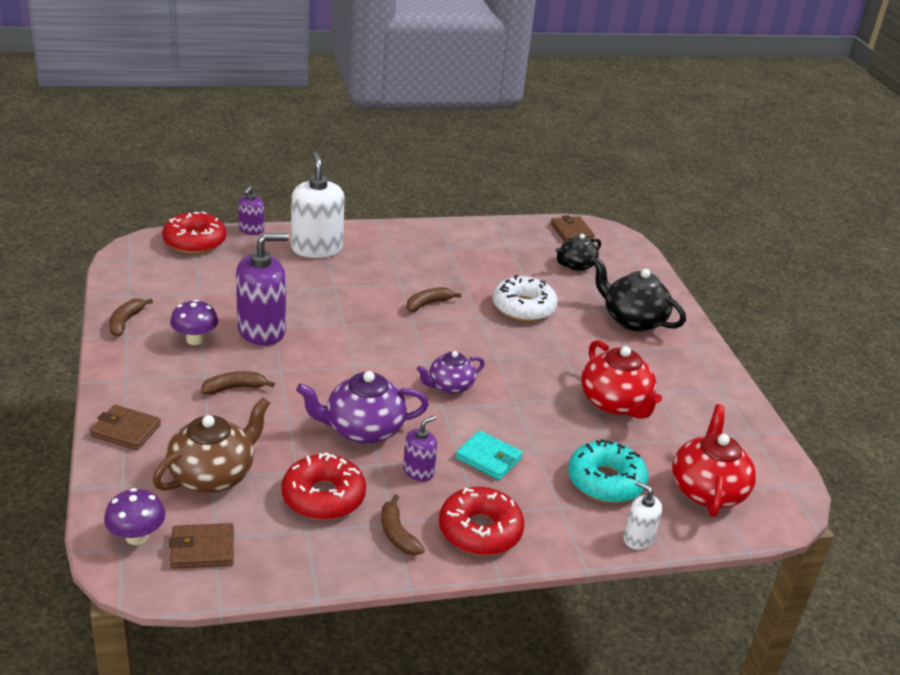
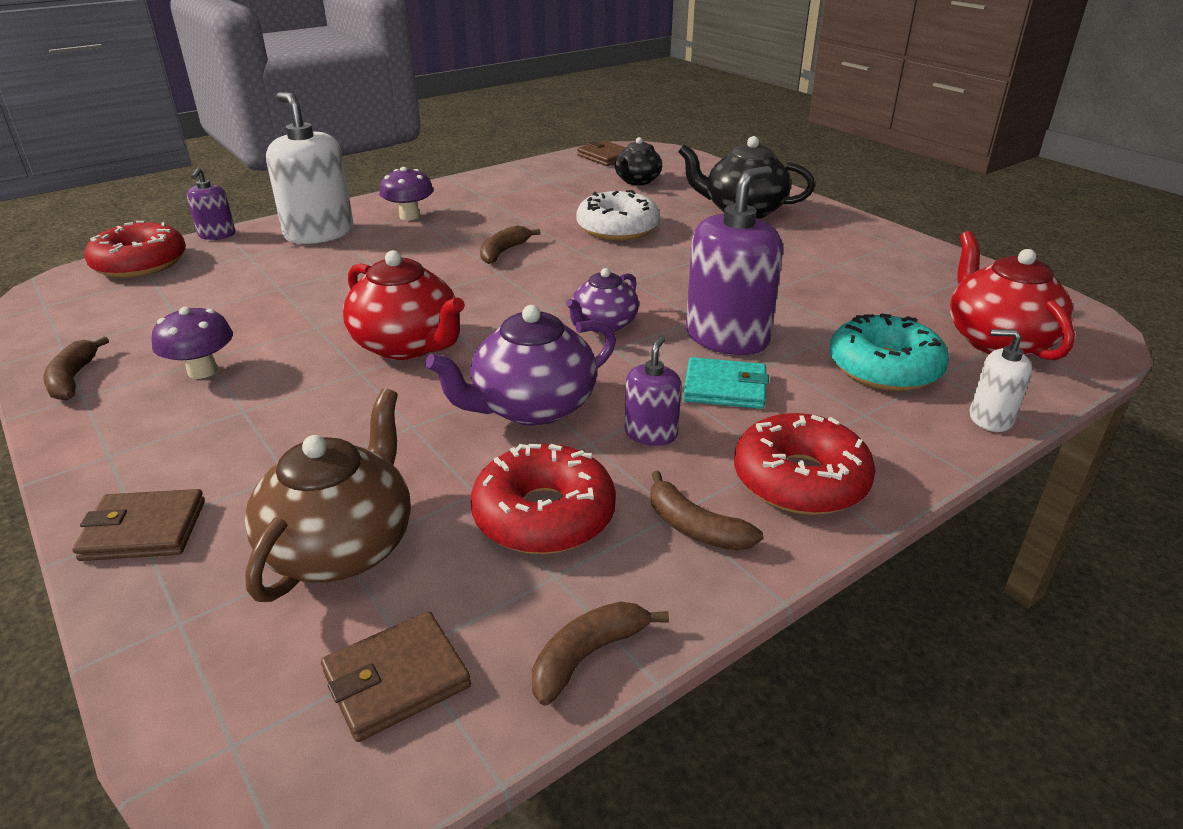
camera: 20 degrees left, 0 degrees up
(137, 537) = (254, 708): purple mushroom -> purple mushroom (409, 216)
(234, 388) = (302, 413): brown banana -> brown banana (588, 655)
(261, 330) = (300, 334): purple soap dispenser -> purple soap dispenser (727, 337)
(615, 403) = (807, 287): red teapot -> red teapot (408, 345)

